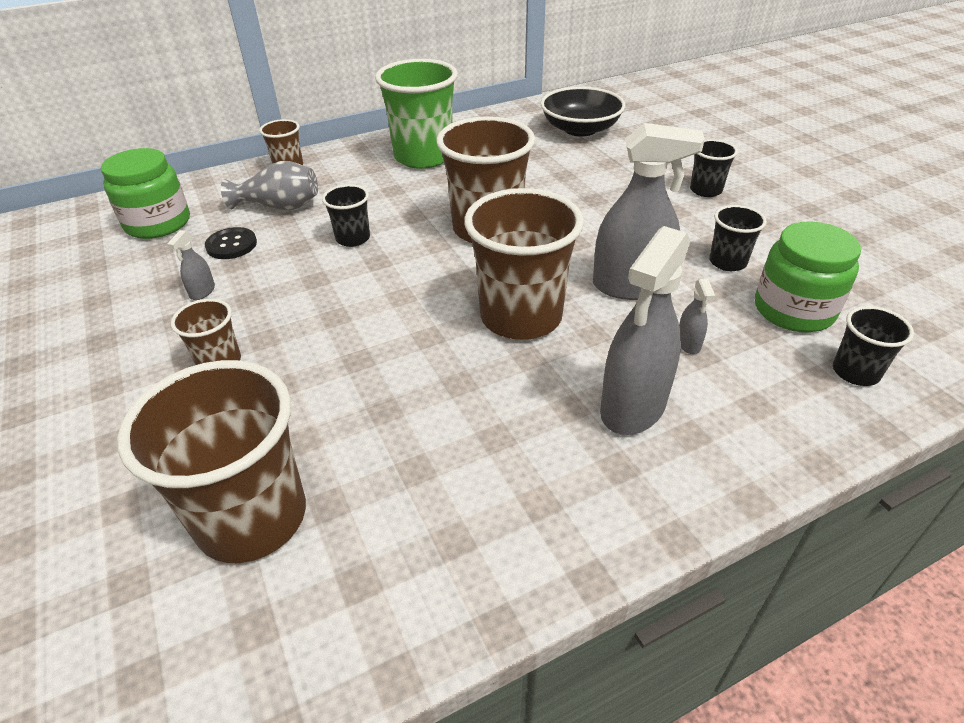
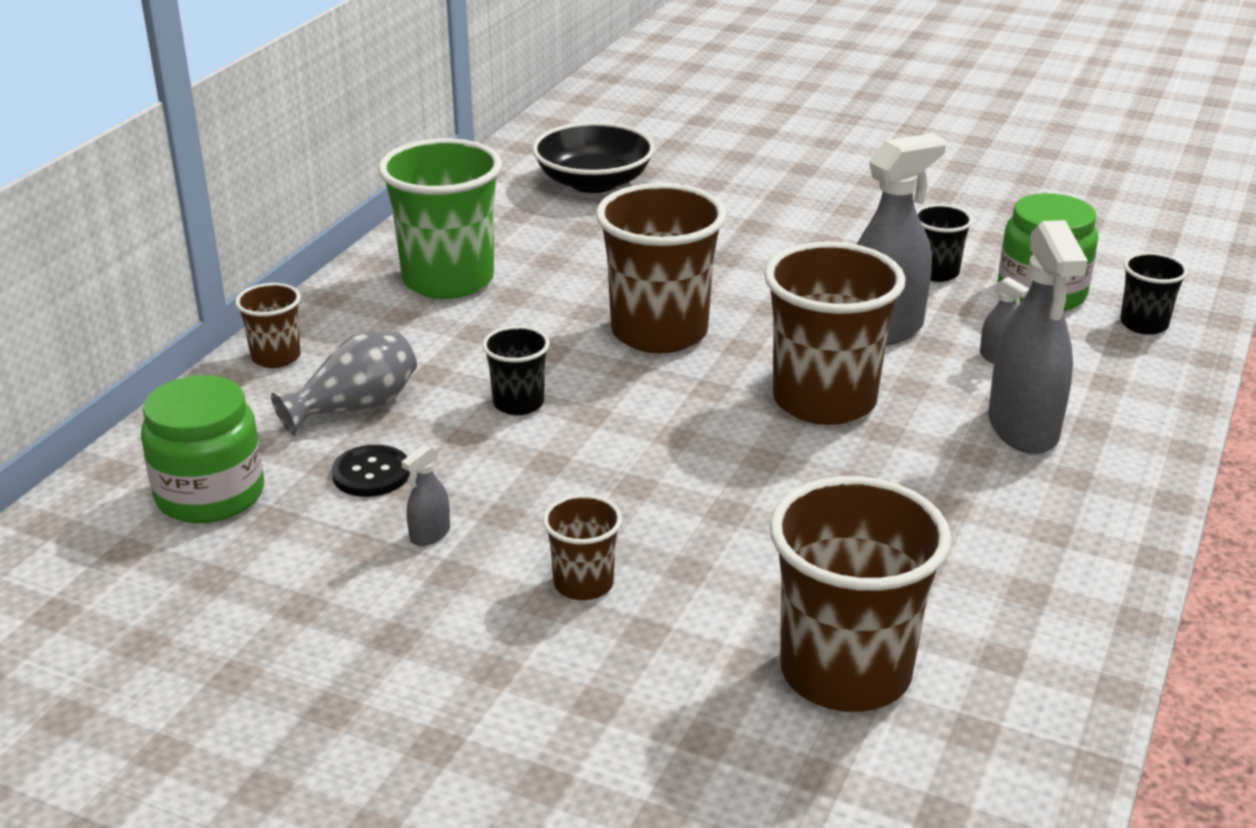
camera: 40 degrees left, 10 degrees down
(202, 292) = (430, 534): grey spray bottle -> grey spray bottle turned 60 degrees clockwise
(705, 190) = (824, 208): black cup -> none

